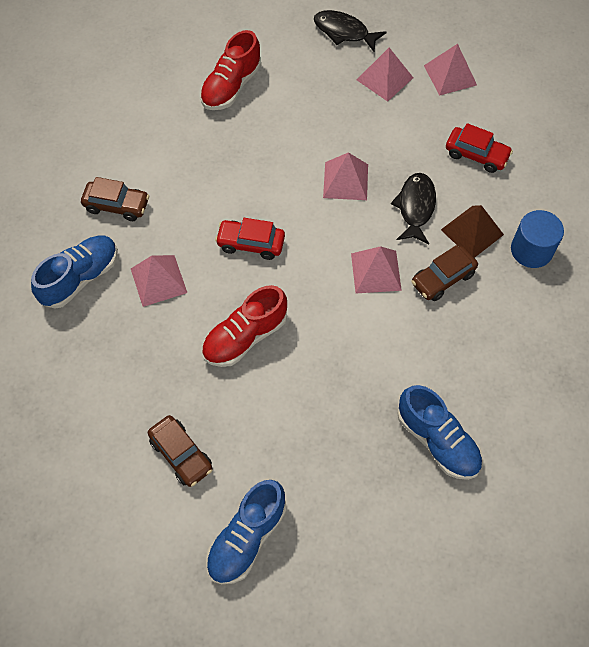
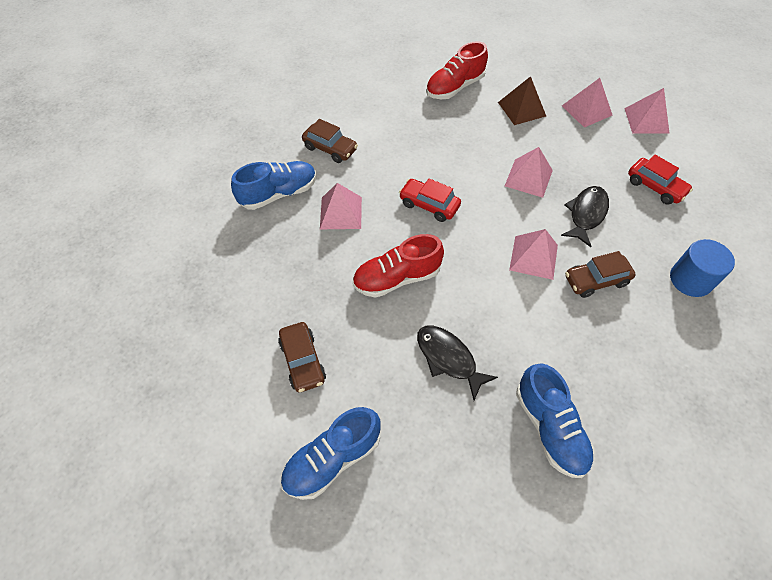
camera: 20 degrees right, 5 degrees down
(344, 32) = (561, 70): black fish -> black fish (449, 358)
(472, 232) = (634, 248): brown pyramid -> brown pyramid (521, 109)

